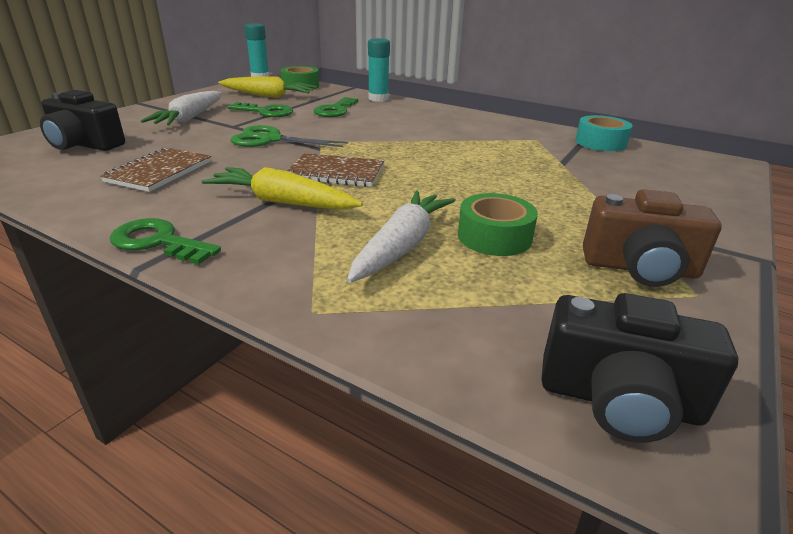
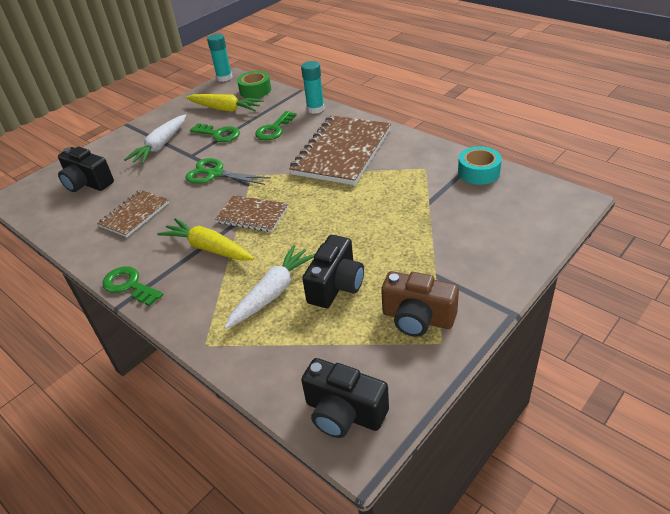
camera: 15 degrees right, 10 degrees up
(427, 126) = (342, 152): none -> brown notebook
(494, 237) = (336, 285): green tape -> black camera

